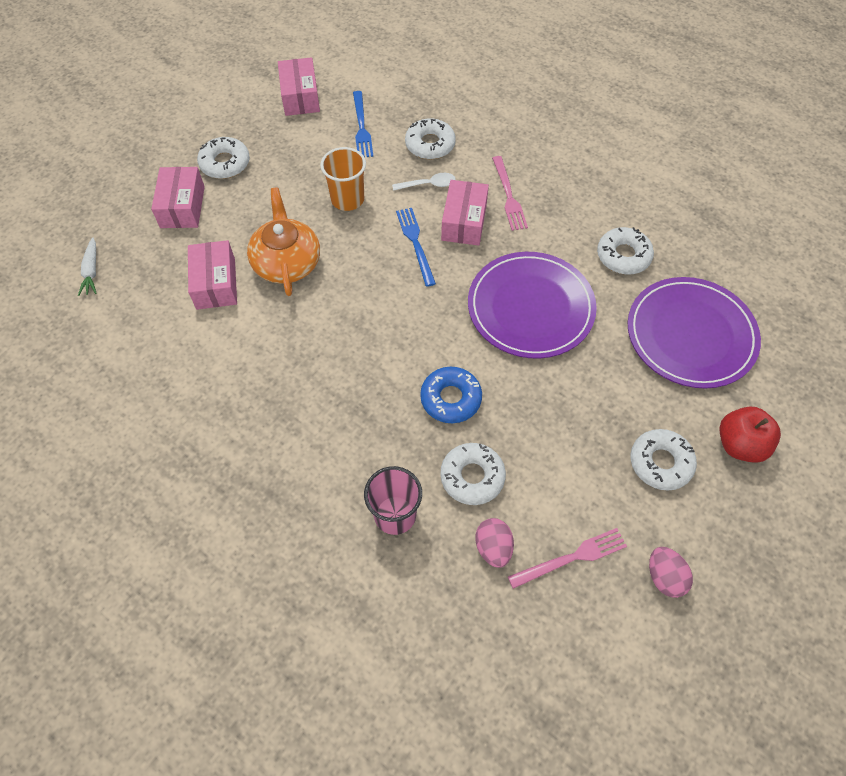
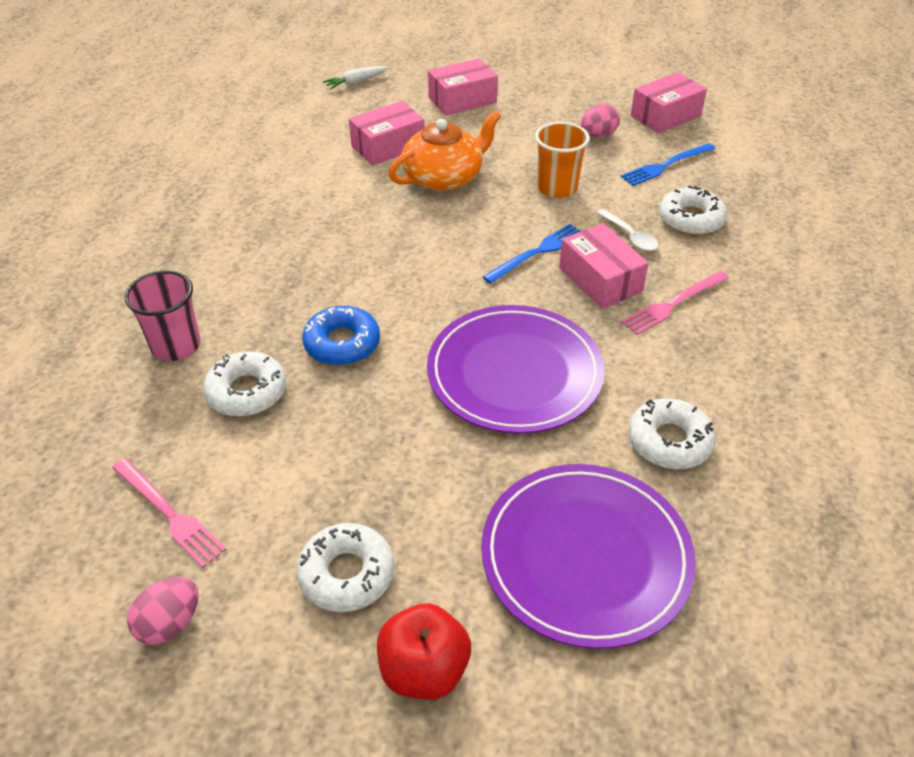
camera: 65 degrees right, 15 degrees down
(225, 163) = (534, 104): white donut -> none
(464, 222) = (600, 279): pink box -> pink box turned 75 degrees clockwise
(493, 547) = (161, 436): pink egg -> pink egg (598, 136)

